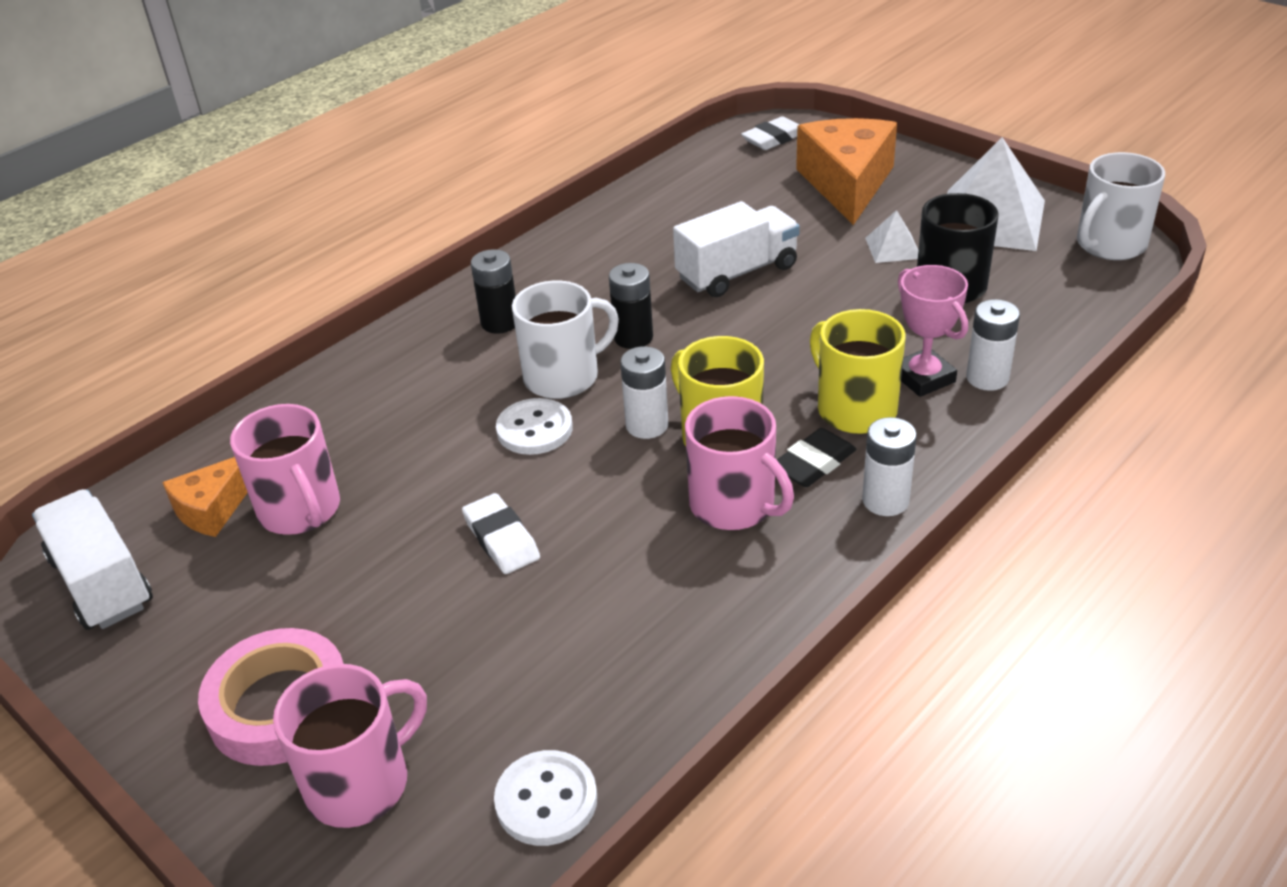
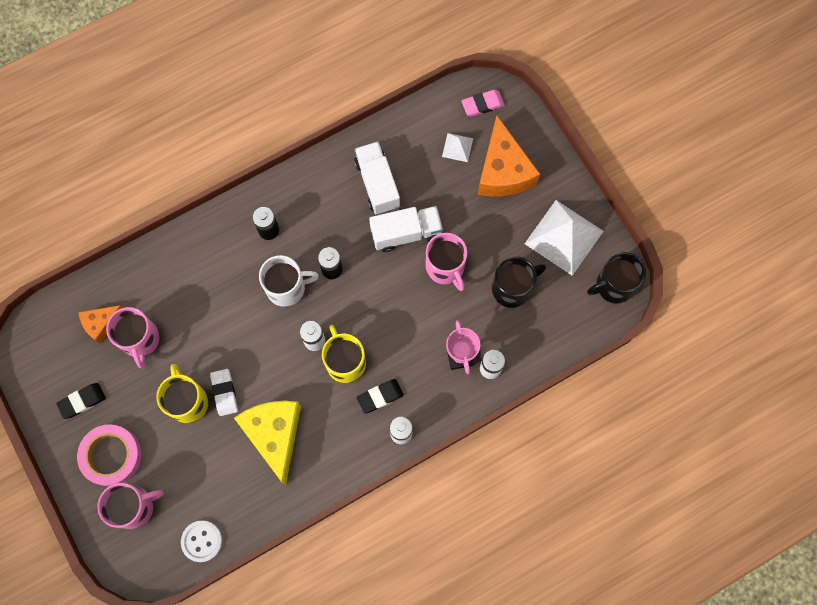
camera: 15 degrees right, 35 degrees up
(102, 582) = (47, 355): white truck -> white truck (377, 184)
(193, 633) = (82, 401): none -> black eraser
(534, 429) = (261, 323): white button -> none
(633, 572) = (274, 435): none -> yellow cheese
(734, 505) = (333, 410): pink mug -> pink mug (445, 267)
(773, 138) = (482, 104): white eraser -> pink eraser
(847, 184) = (503, 171): orange cheese -> orange cheese turned 150 degrees clockwise
(855, 409) = (416, 366): yellow mug -> yellow mug (188, 401)
(893, 248) = (498, 243): white pyramid -> white pyramid (457, 147)
(1109, 244) = (614, 285): white mug -> black mug

